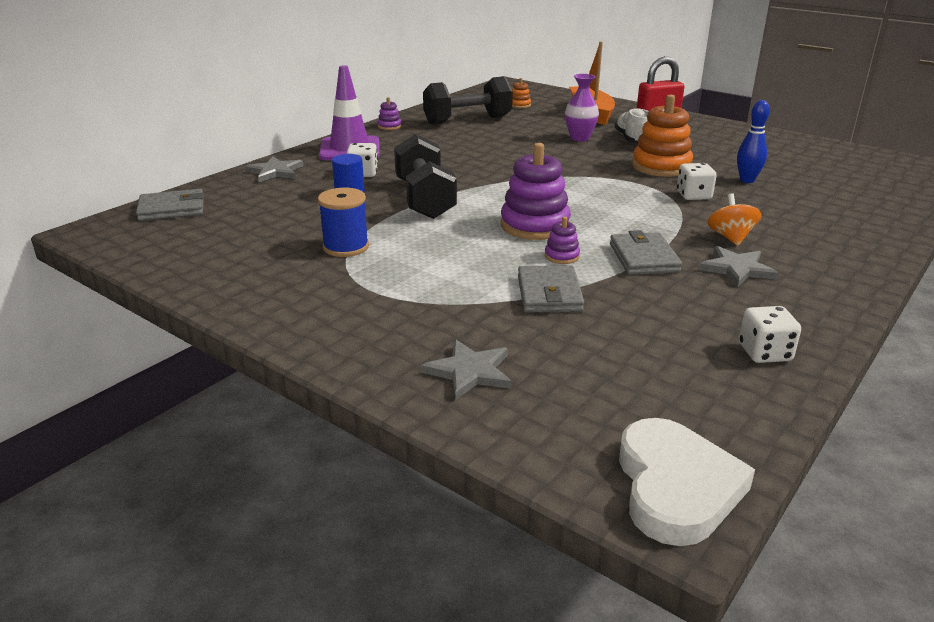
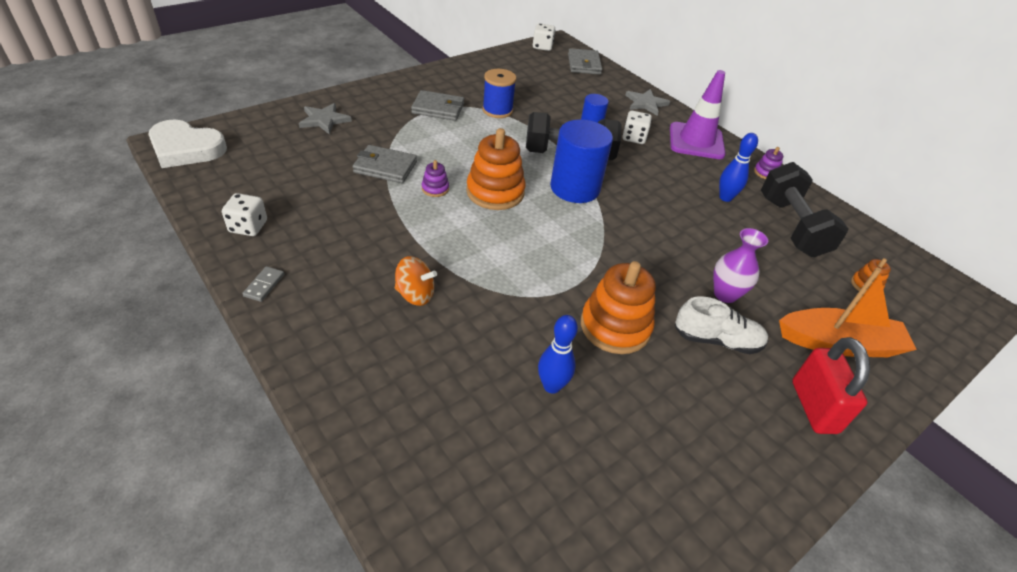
camera: 100 degrees right, 15 degrees up
(445, 138) = (725, 198): none -> blue bowling pin
(488, 192) = (575, 188): none -> blue cylinder
(535, 225) = (495, 192): purple stacking toy -> orange stacking toy
(644, 258) = (408, 227): grey wallet -> grey wallet (438, 108)
(693, 195) = (522, 315): white dice -> white dice (542, 47)
(736, 269) = (359, 269): grey star -> none
(827, 312) = (264, 285): none -> grey domino

